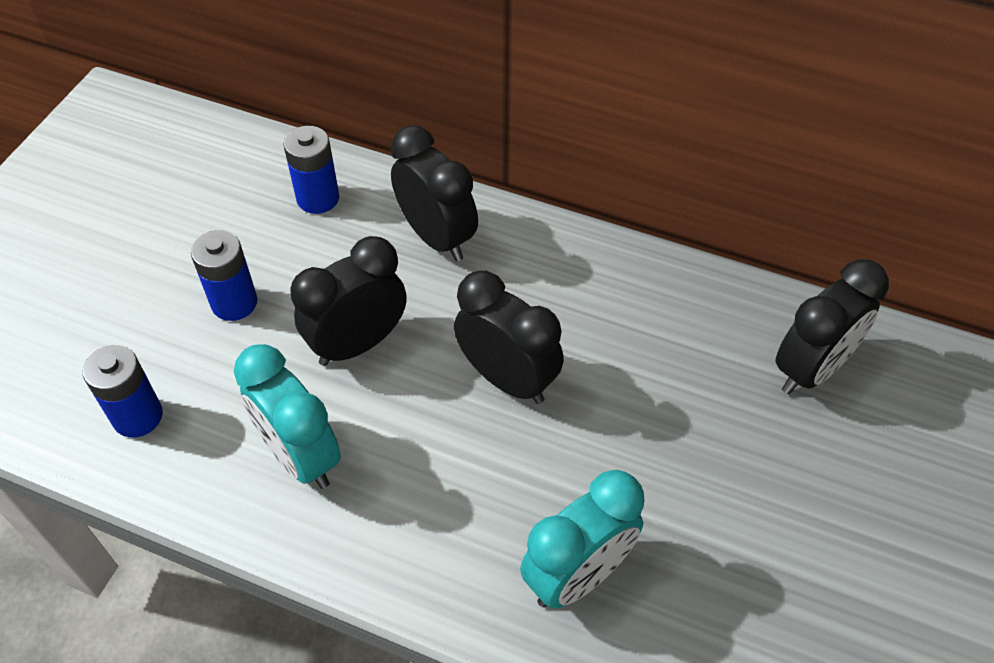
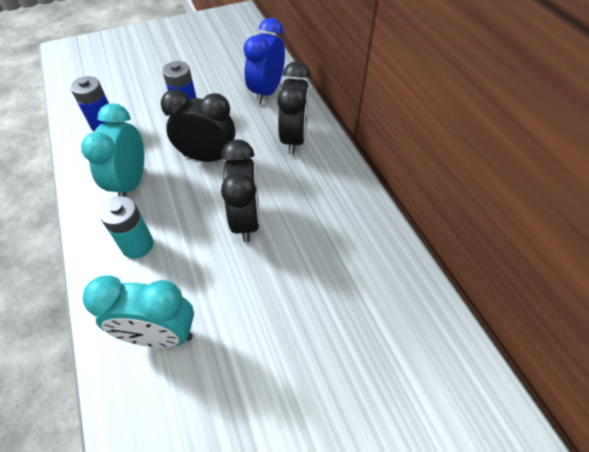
camera: 45 degrees right, 0 degrees up
(318, 198) = (266, 92): blue battery -> blue clock
(419, 515) = (137, 245): none -> turquoise battery
(811, 369) = (407, 349): black clock -> none

